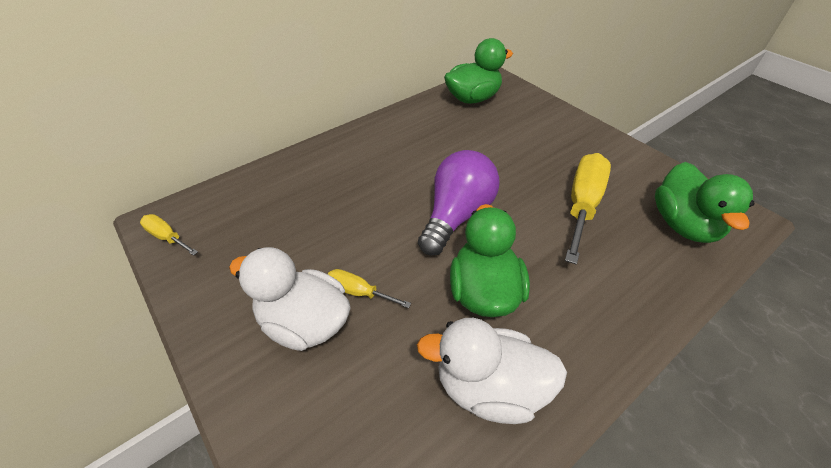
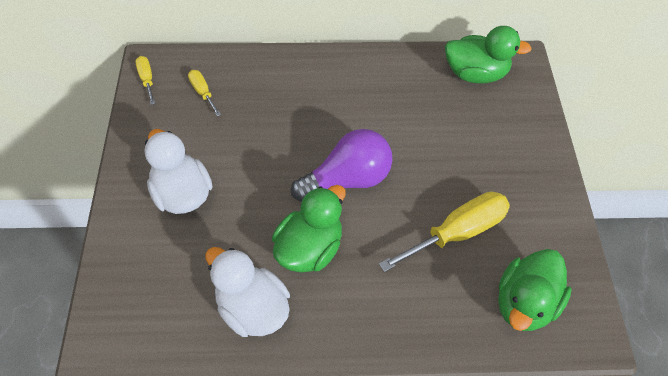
camera: 35 degrees right, 10 degrees up
(358, 292) = (230, 194): yellow screwdriver -> yellow screwdriver (203, 92)

